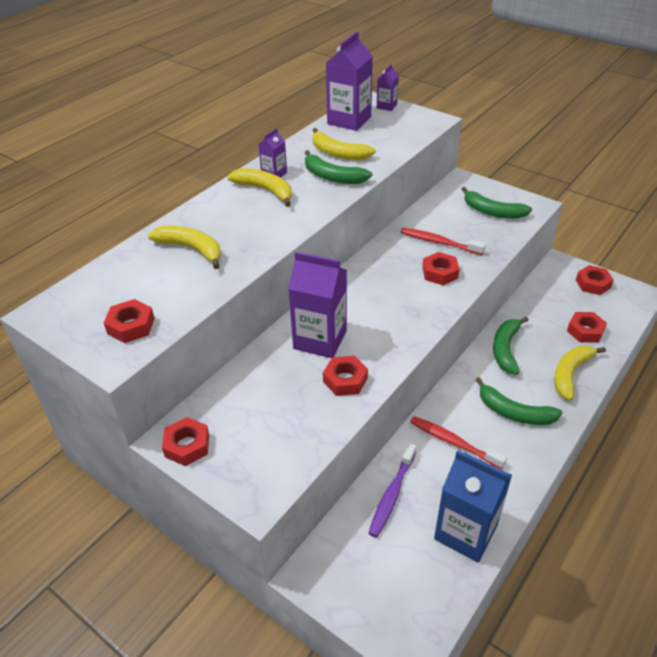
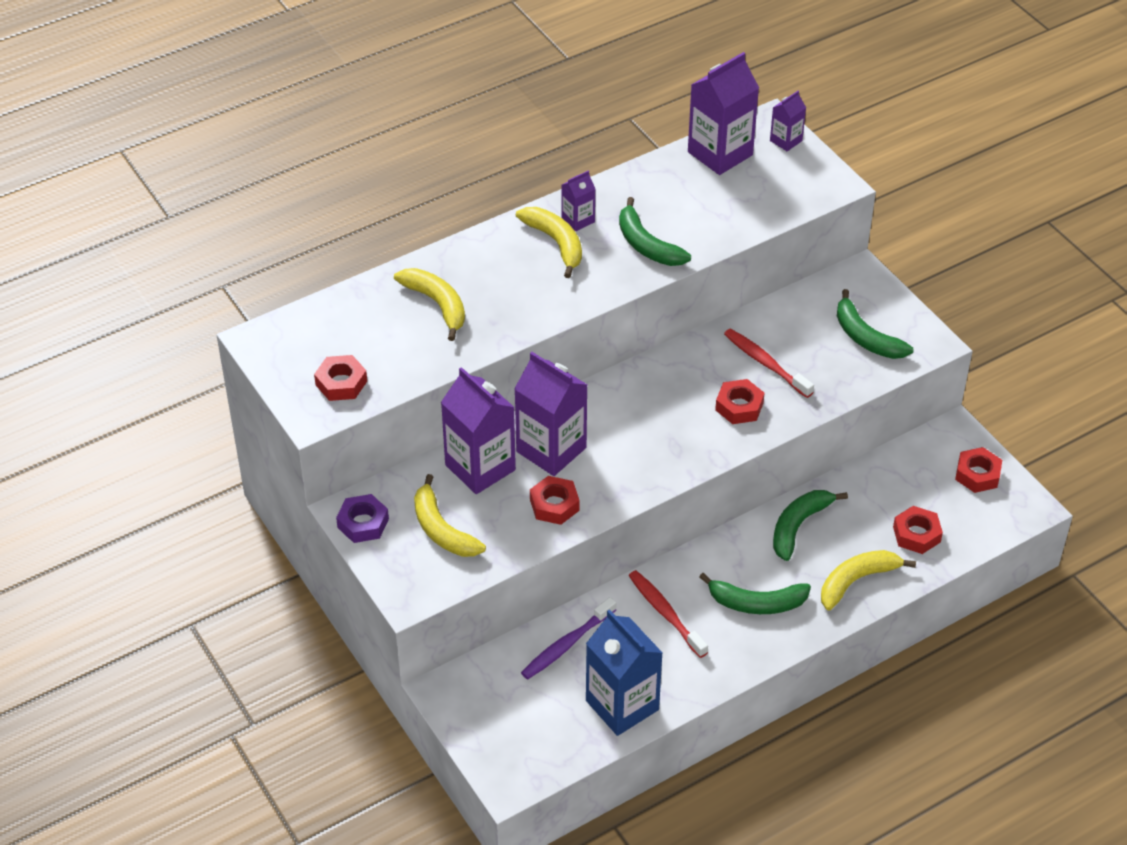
camera: 20 degrees right, 5 degrees up
(187, 445) = (363, 523): red nut -> purple nut
(270, 369) = (480, 467): none -> purple carton
(338, 153) = (674, 208): yellow banana -> yellow banana (442, 529)
(514, 412) = (756, 603): green banana -> green banana turned 45 degrees counterclockwise

